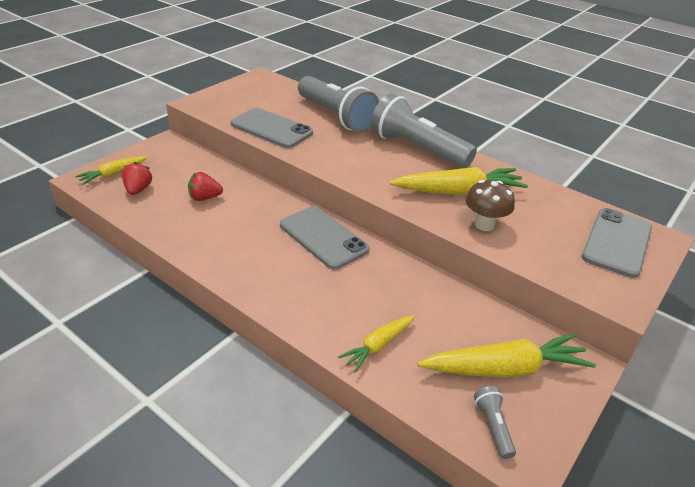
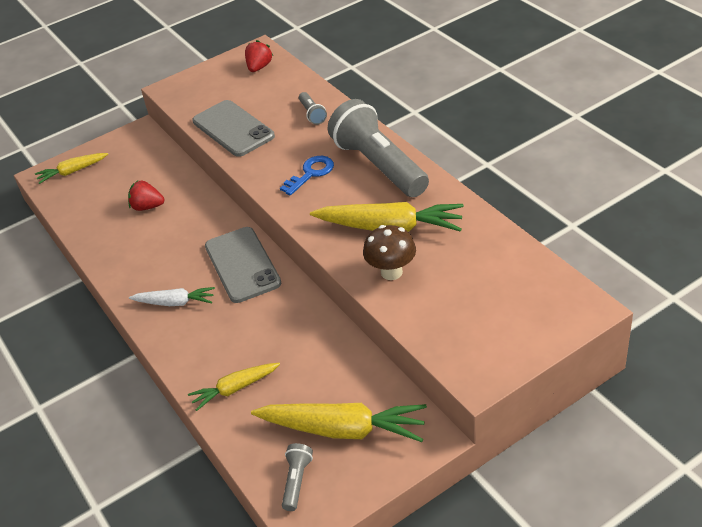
camera: 25 degrees right, 5 degrees up
(138, 190) = (89, 192): red strawberry -> red strawberry (259, 67)
(274, 275) = (175, 302): none -> white carrot
(336, 116) = (312, 114): grey flashlight -> grey flashlight, size x0.41
(362, 157) = (311, 173): none -> blue key
(617, 242) = (528, 309): grey phone -> none

